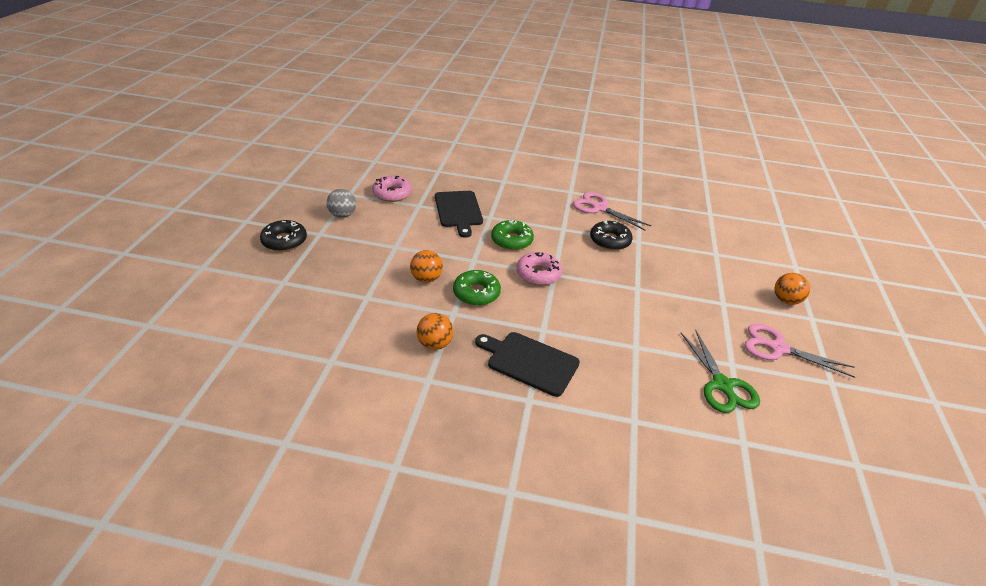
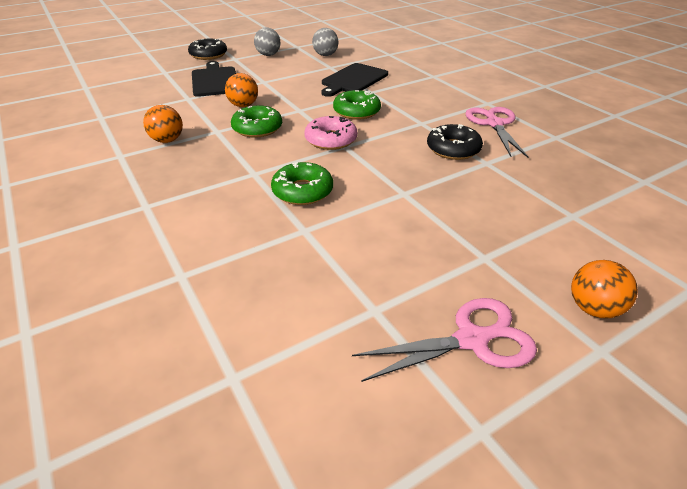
camera: 50 degrees right, 0 degrees up
(392, 194) = (325, 55): pink donut -> grey ball
(529, 362) = (198, 185): black cutting board -> black cutting board (215, 81)
(591, 322) = (302, 191): none -> green donut
(722, 385) = (322, 317): green scissors -> none
(777, 348) = (471, 340): pink scissors -> pink scissors turned 90 degrees clockwise

